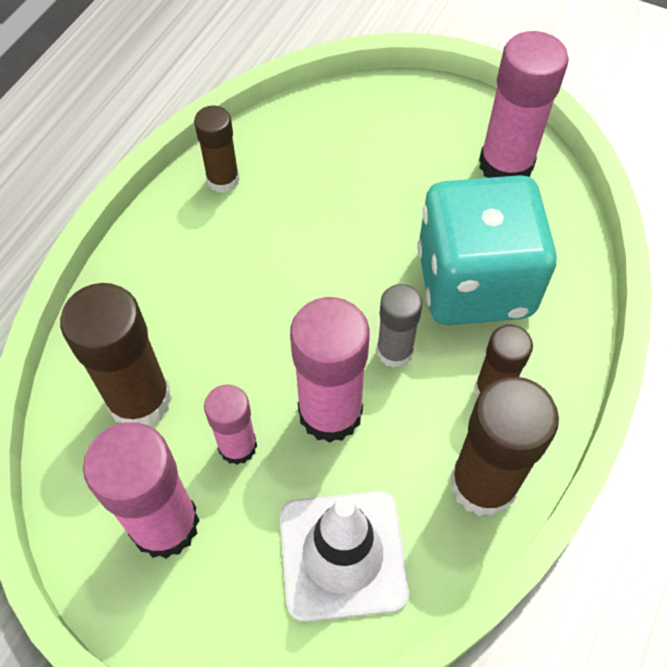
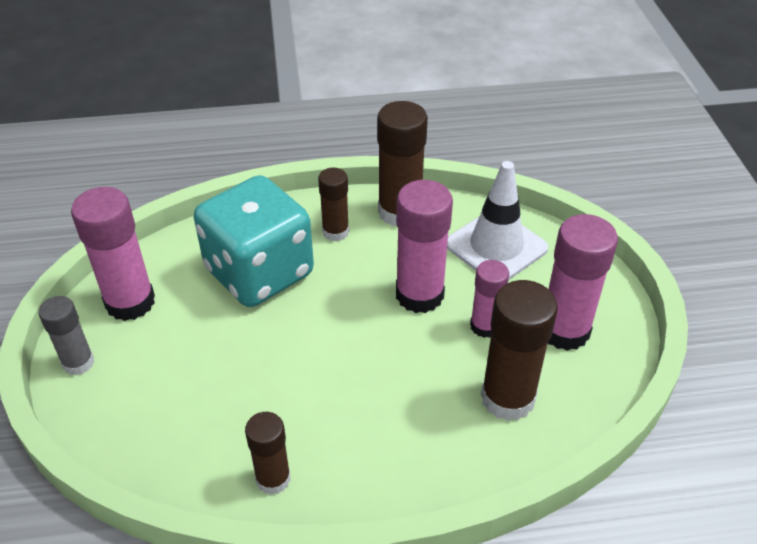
camera: 125 degrees left, 15 degrees down
(394, 351) = (348, 286): grey glue stick -> grey glue stick (78, 363)

